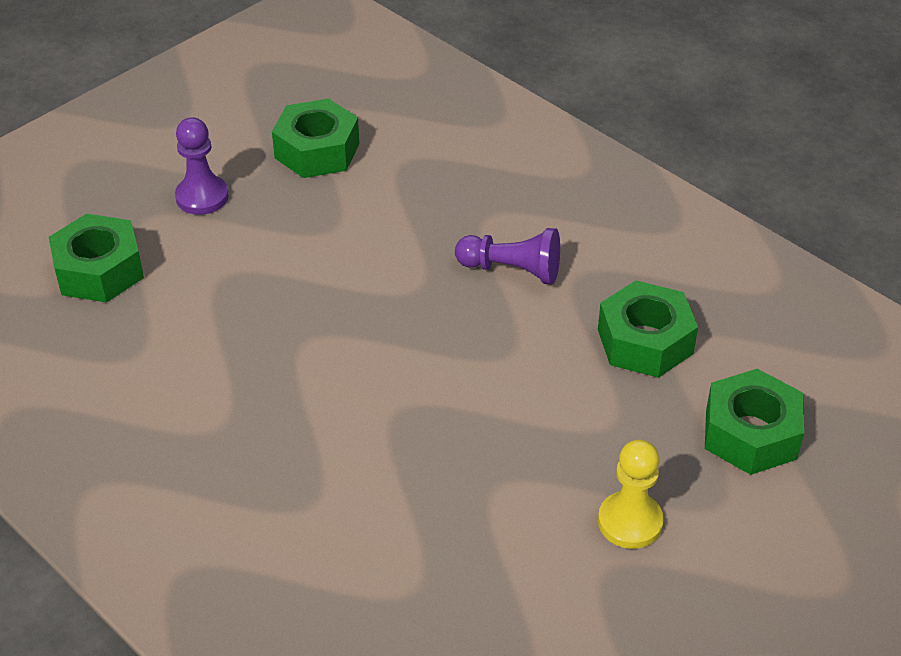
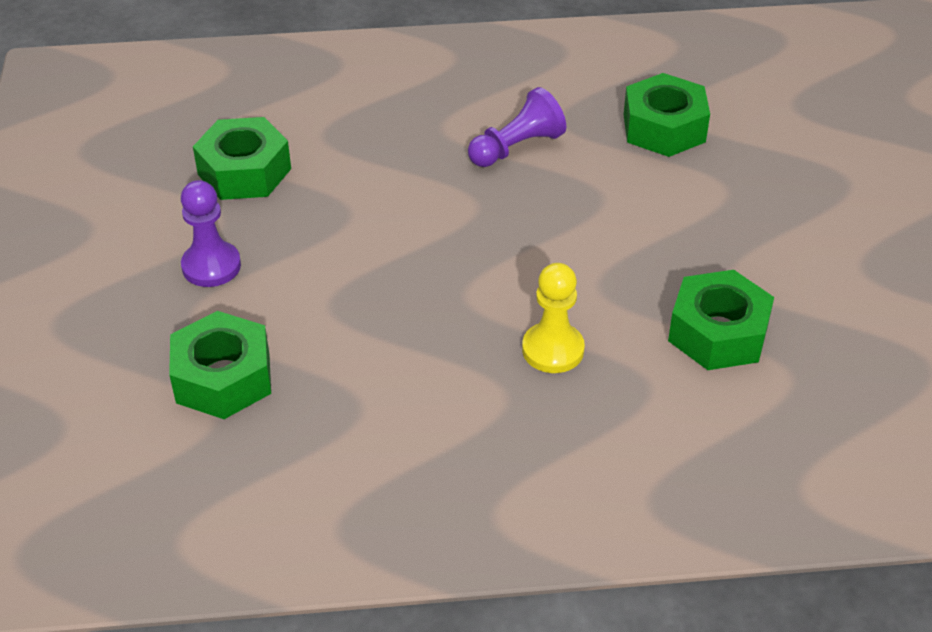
camera: 50 degrees left, 0 degrees up
(630, 522) = (828, 232): yellow pawn -> yellow pawn (553, 350)
(750, 434) = (801, 133): green nut -> green nut (718, 333)

